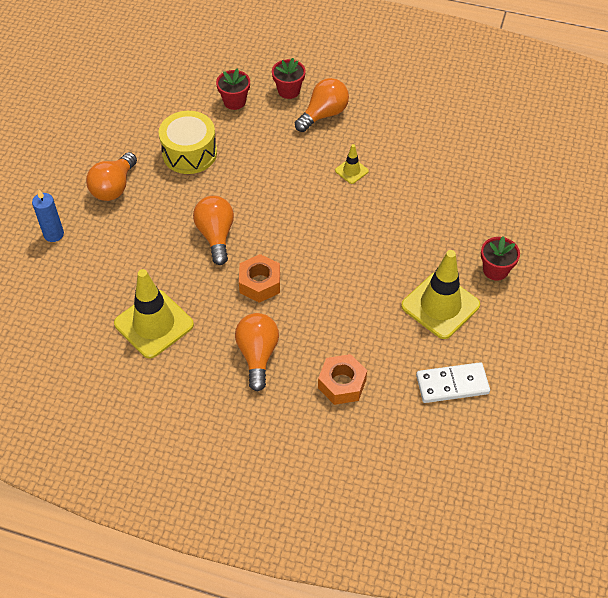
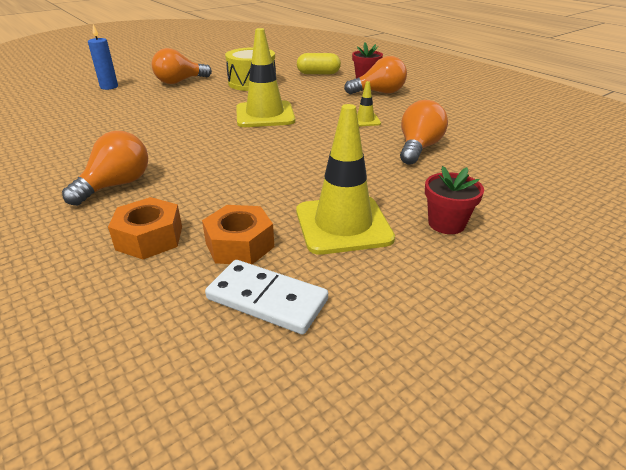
camera: 35 degrees right, 20 degrees down
(154, 324) = (81, 140): yellow traffic cone -> yellow traffic cone (265, 115)
(216, 235) = (205, 117): orange light bulb -> orange light bulb (418, 148)
(234, 101) = (318, 73): red flower pot -> yellow capsule
(260, 283) = (194, 148): orange nut -> orange nut (239, 245)

